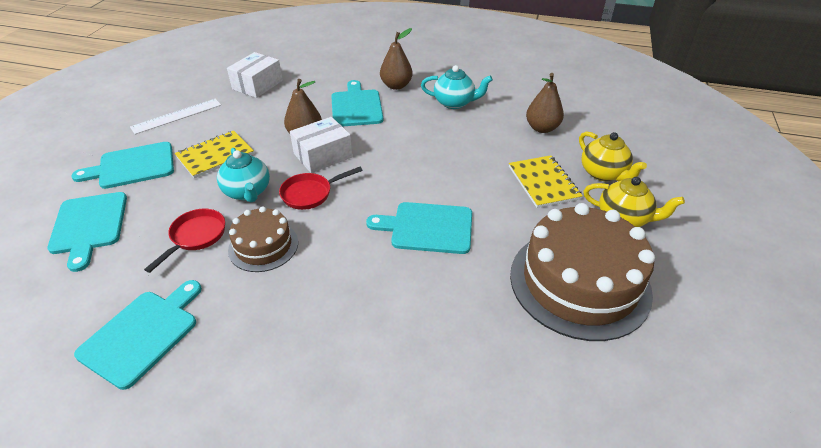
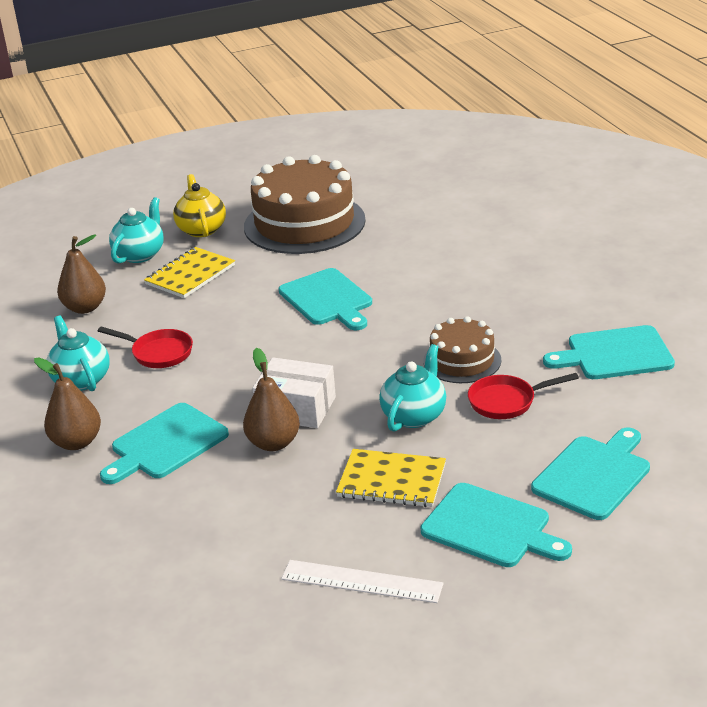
camera: 125 degrees left, 10 degrees down
(257, 85) = (199, 567): white box -> none
(310, 194) = (365, 378): red pan -> red pan (158, 353)
(603, 173) = (140, 254): yellow teapot -> turquoise teapot

